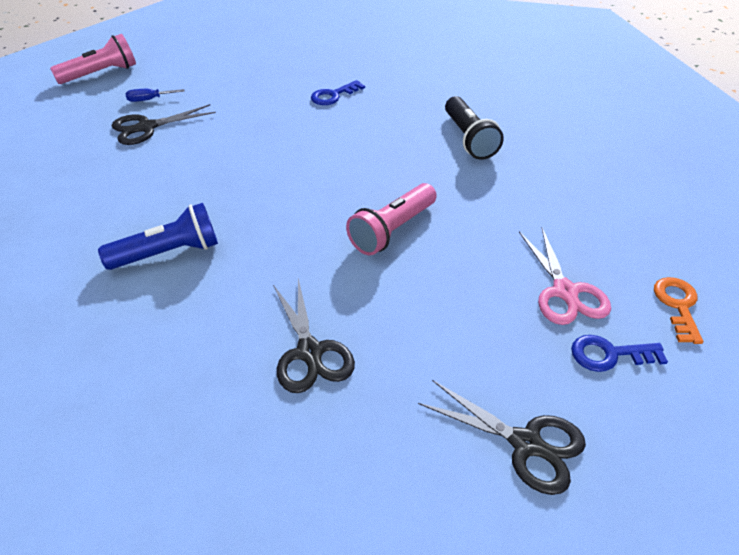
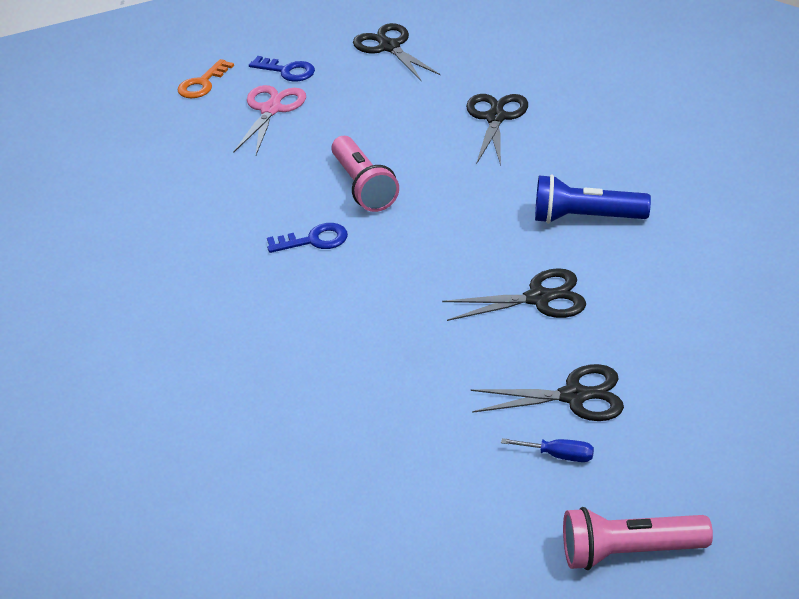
camera: 150 degrees left, 5 degrees down
(190, 177) = (539, 298): none -> black scissors
(333, 95) = (291, 382): blue key -> blue key (314, 240)
(392, 230) = (364, 187): pink flashlight -> pink flashlight turned 90 degrees clockwise
(469, 139) = (192, 263): black flashlight -> none

